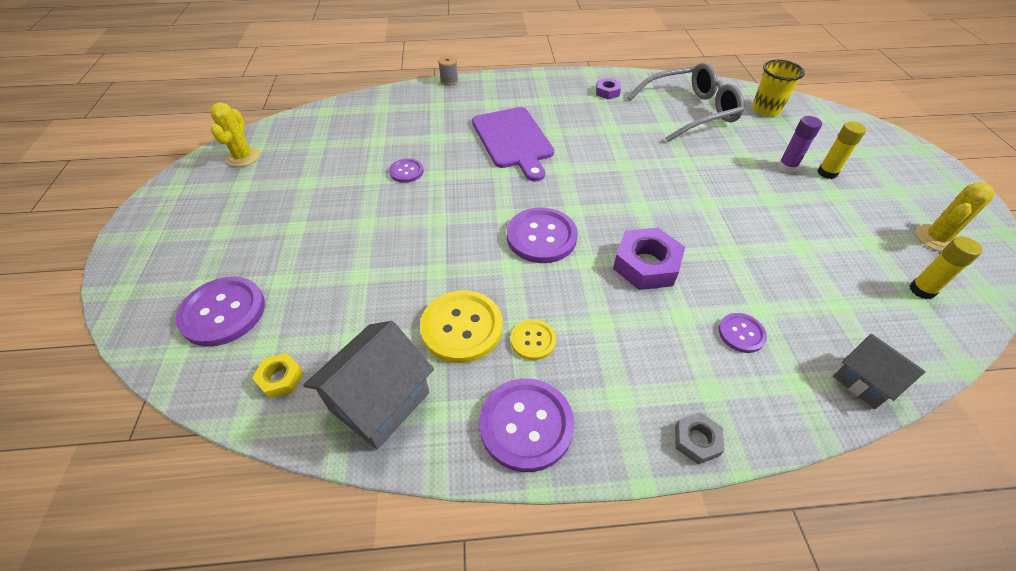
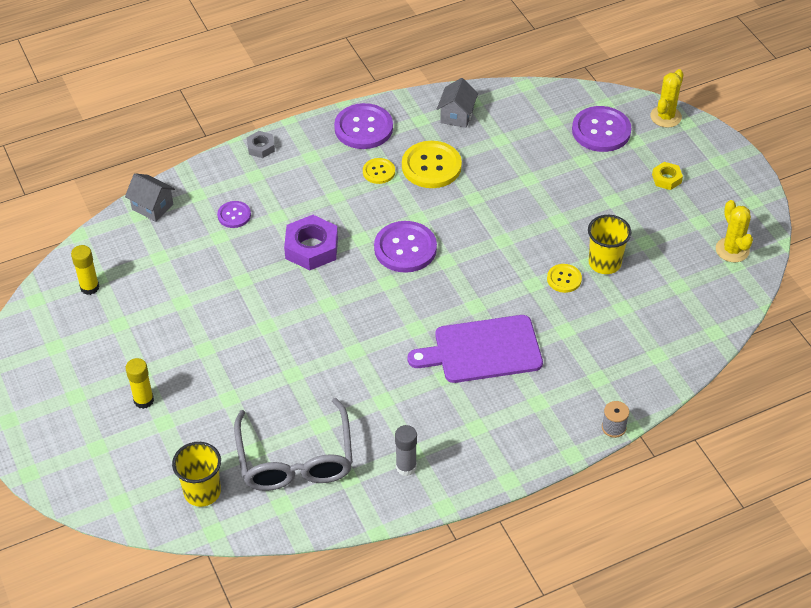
camera: 160 degrees right, 0 degrees up
(280, 378) = (526, 109): yellow nut -> yellow nut (666, 179)
(360, 175) = (604, 263): none -> yellow cup
(380, 401) = (457, 115): grey house -> grey house, size x0.62
(406, 171) = (564, 279): purple button -> yellow button
(513, 140) = (482, 350): purple cutting board -> purple cutting board turned 60 degrees counterclockwise
(607, 92) = (406, 467): purple nut -> grey glue stick
(690, 111) = (295, 459): grey glasses -> grey glasses turned 60 degrees counterclockwise
(787, 167) = (185, 397): purple glue stick -> none
(936, 238) = (59, 344): yellow cactus -> yellow cactus (665, 117)

